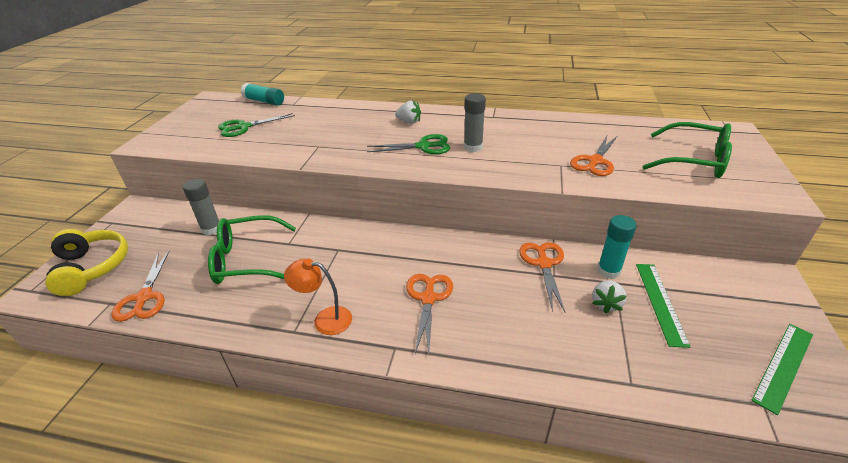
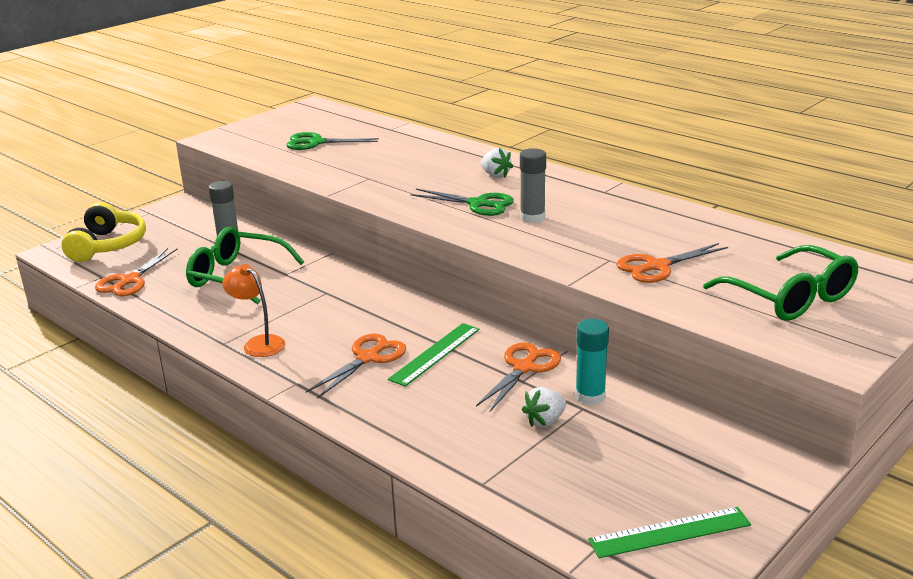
camera: 30 degrees right, 10 degrees down
(264, 101) = (364, 120): turquoise glue stick -> none
(660, 302) = (609, 440): green ruler -> green ruler (435, 354)

